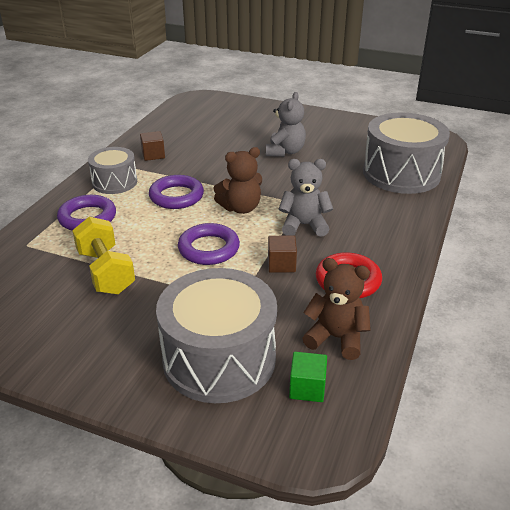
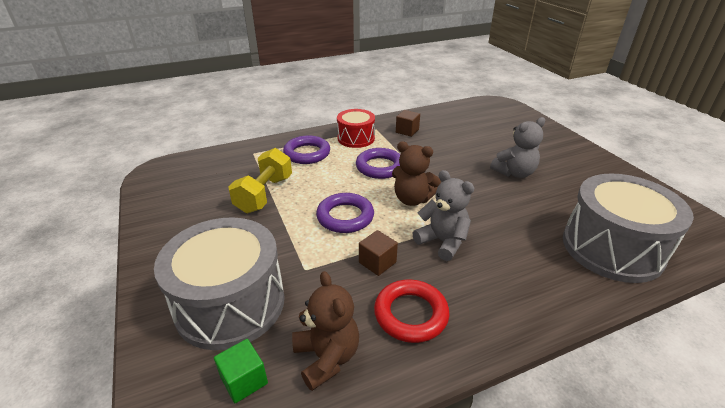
camera: 45 degrees right, 0 degrees up
(114, 182) = (356, 138): grey drum -> red drum

